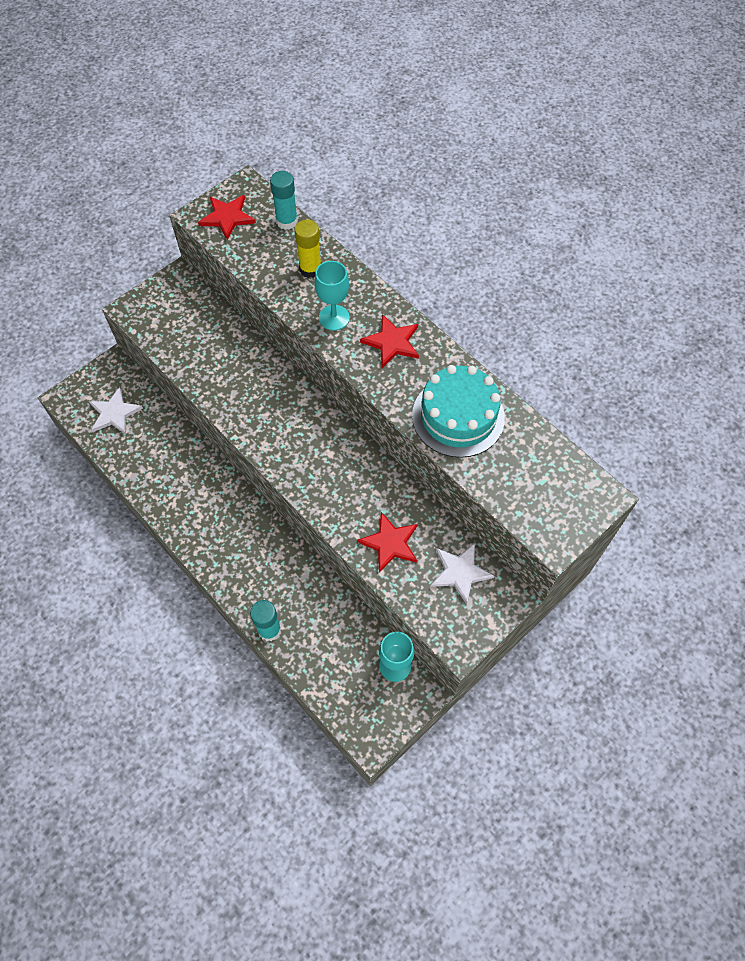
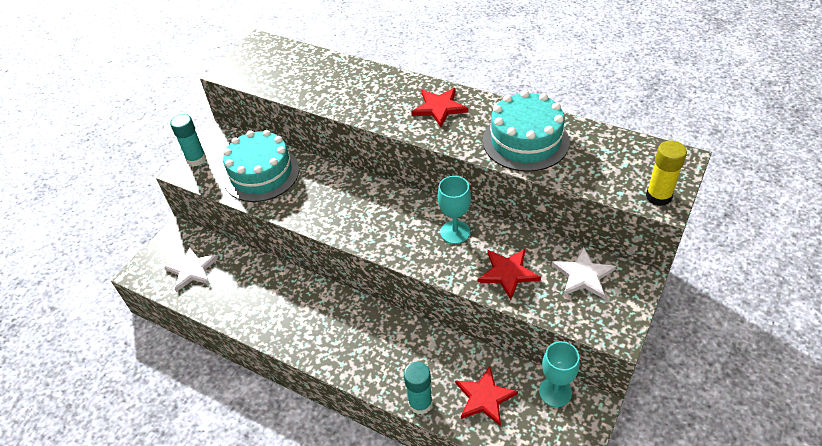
camera: 15 degrees left, 15 degrees down
(203, 341) = (261, 174): none -> turquoise cake
(227, 217) = (253, 66): red star -> red star (484, 397)
(287, 221) = (306, 55): turquoise glue stick -> turquoise glue stick (196, 159)
(310, 269) = (342, 79): yellow glue stick -> yellow glue stick (658, 196)
(334, 317) = (380, 105): turquoise goblet -> turquoise goblet (455, 232)

